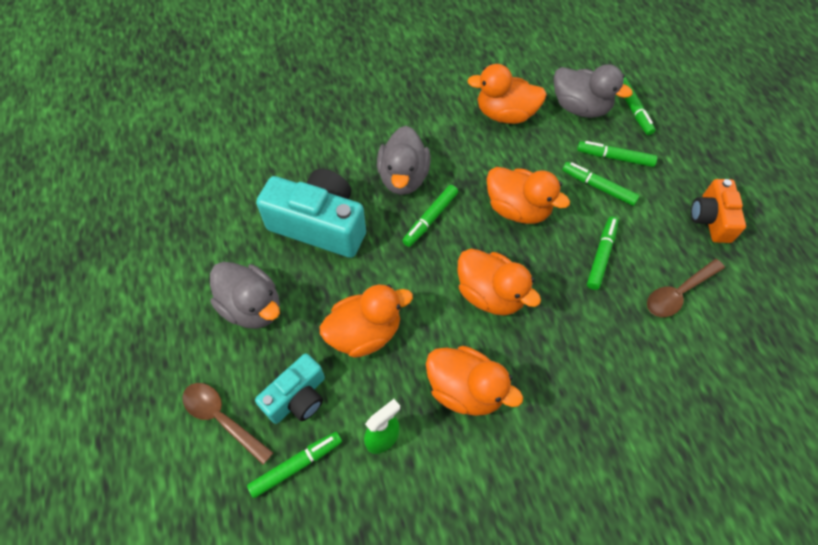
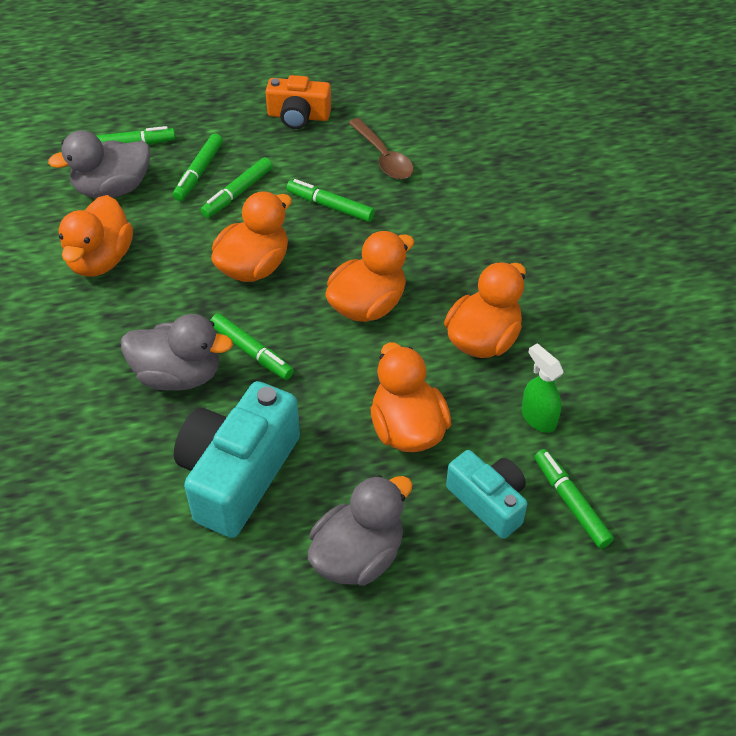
camera: 85 degrees left, 10 degrees down
(222, 418) = (515, 586): brown spoon -> none
(580, 107) = (112, 189): grey duck -> grey duck turned 150 degrees counterclockwise

